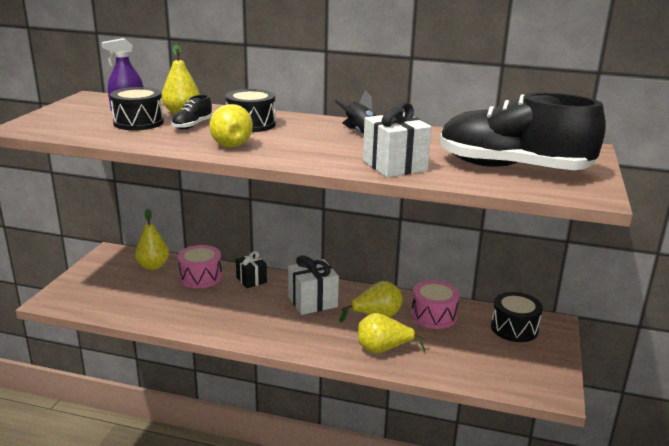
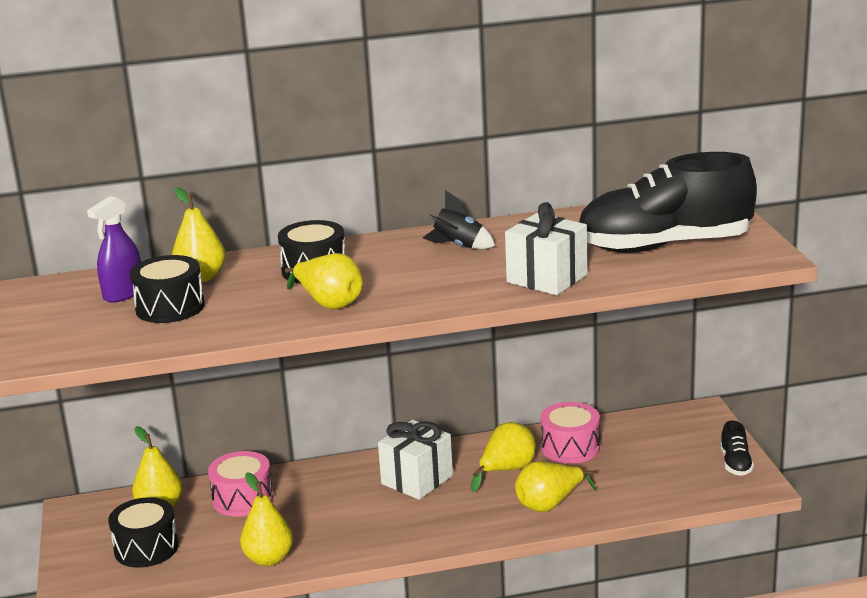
camera: 25 degrees left, 0 degrees up
(175, 318) = (269, 558): none -> yellow pear
(192, 126) = (246, 292): black shoe -> black shoe (735, 463)
(251, 280) = (313, 480): black gift -> none
(514, 328) = (666, 432): black drum -> black drum (146, 548)

